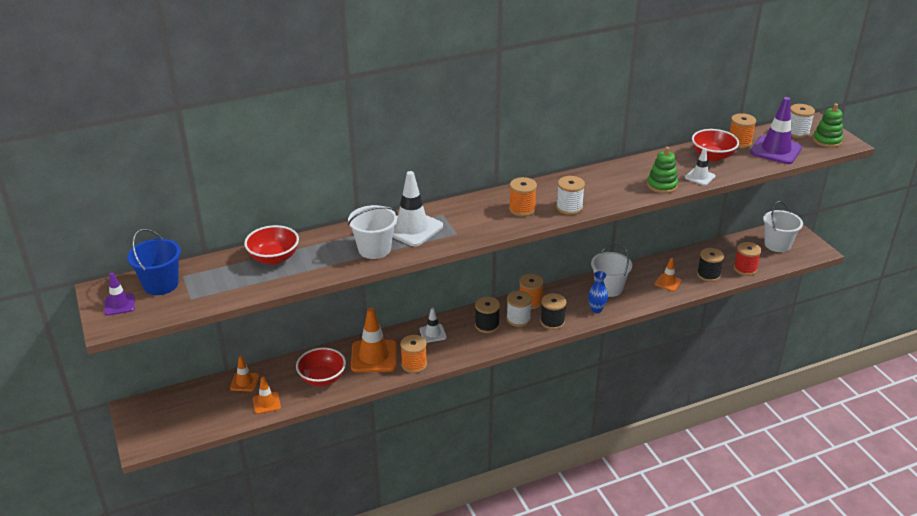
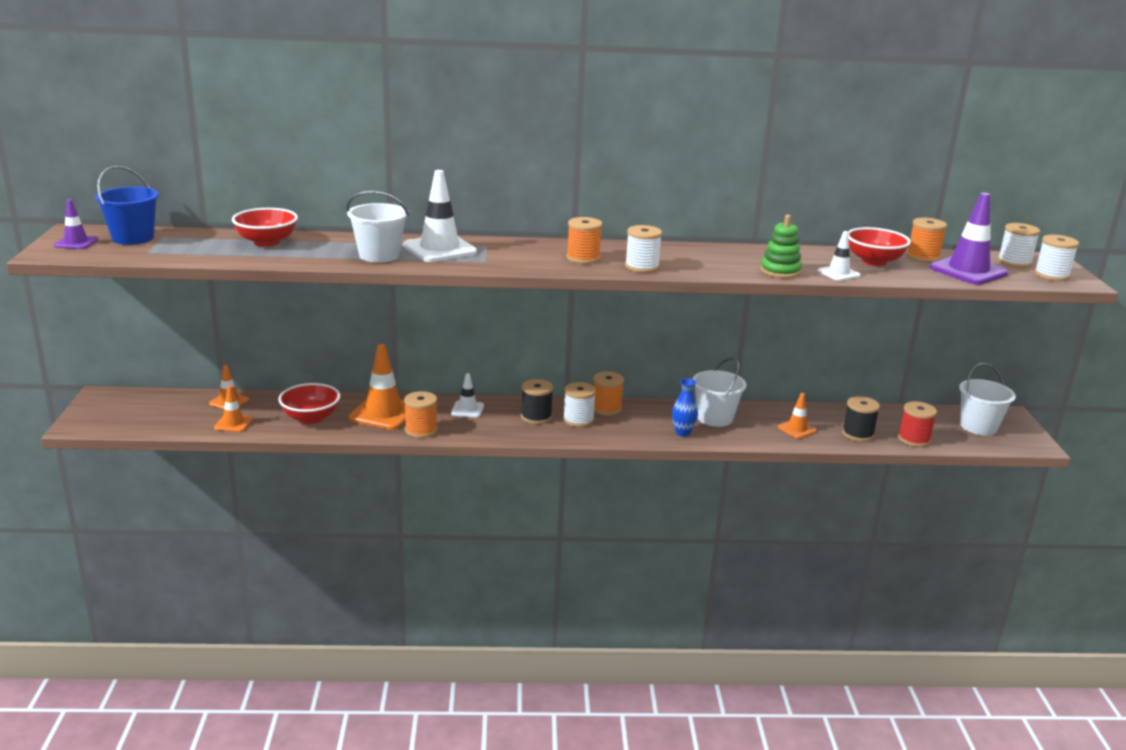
camera: 20 degrees right, 10 degrees down
(552, 322) = (617, 431): black spool -> none
(827, 140) = (1051, 275): green stacking toy -> white spool

